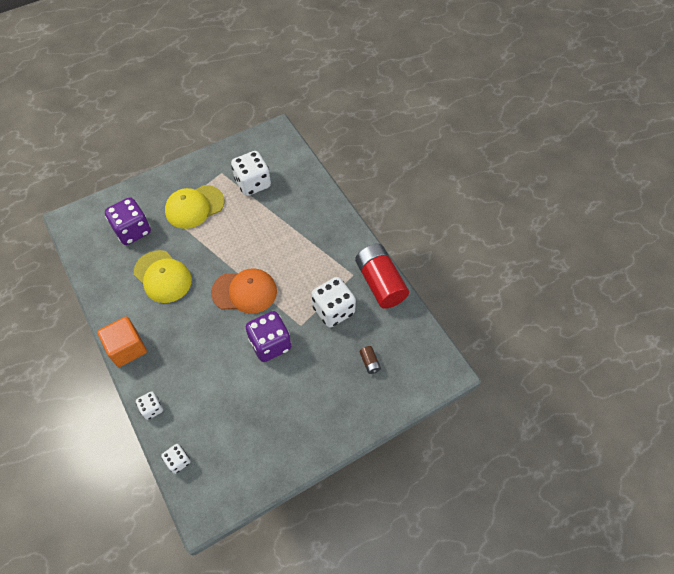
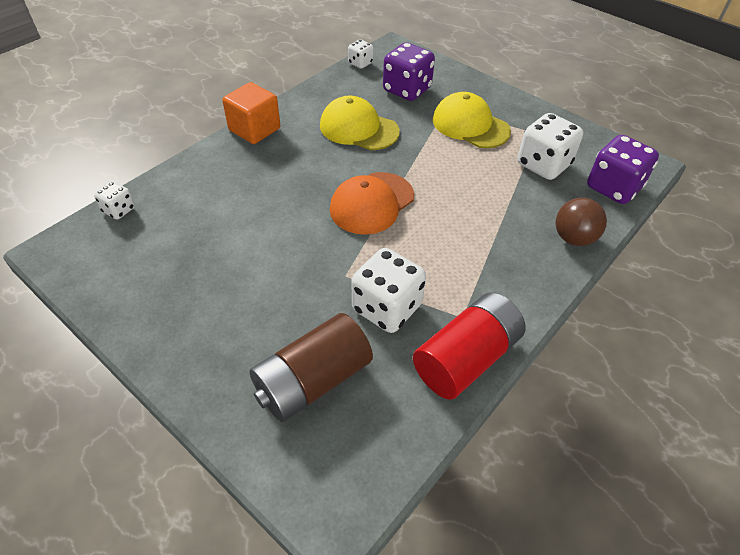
camera: 70 degrees right, 10 degrees down
(152, 409) = (183, 169): white dice -> white dice (360, 63)
(163, 276) = (358, 128): yellow cap -> yellow cap turned 90 degrees clockwise
(244, 292) = (372, 203): orange cap -> orange cap turned 60 degrees clockwise
(270, 344) = (303, 250): purple dice -> purple dice (613, 187)
(319, 197) = (573, 238): none -> brown ball
(369, 362) = (312, 381): brown battery -> brown battery, size x2.48

